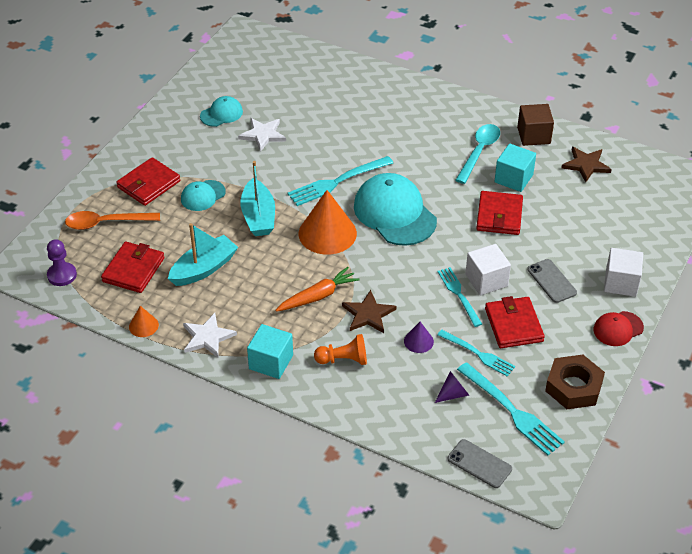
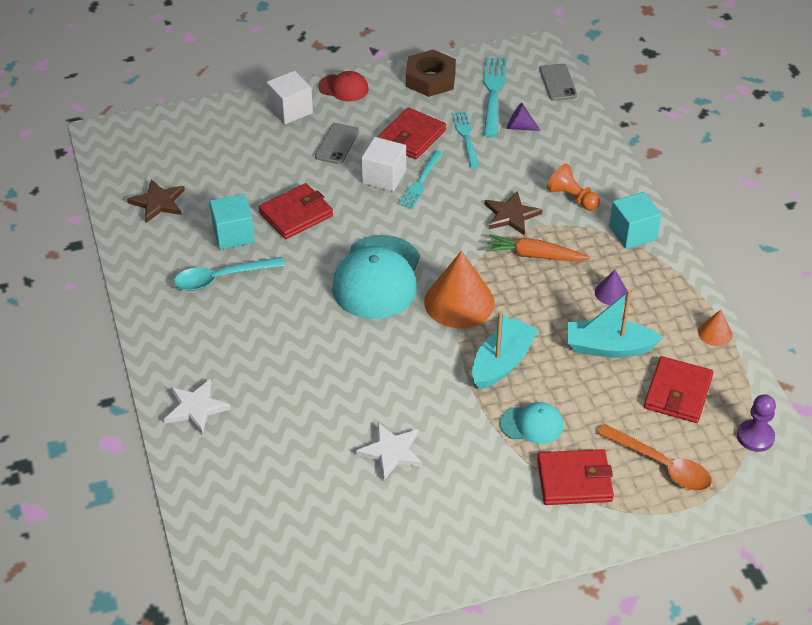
camera: 135 degrees left, 0 degrees up
(133, 270) = (677, 393): red wallet -> red wallet turned 45 degrees counterclockwise
(207, 337) = (666, 286): white star -> white star (196, 408)
(221, 114) = (402, 515): turquoise cap -> none
(337, 182) = (386, 343): turquoise fork -> none
(418, 341) = (498, 172): purple cone -> purple cone (611, 293)
(533, 135) = (151, 258): brown cube -> none

